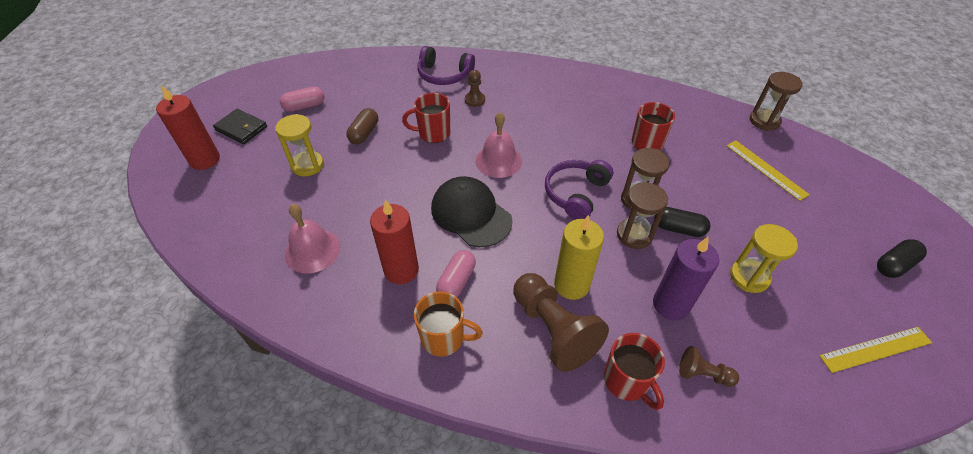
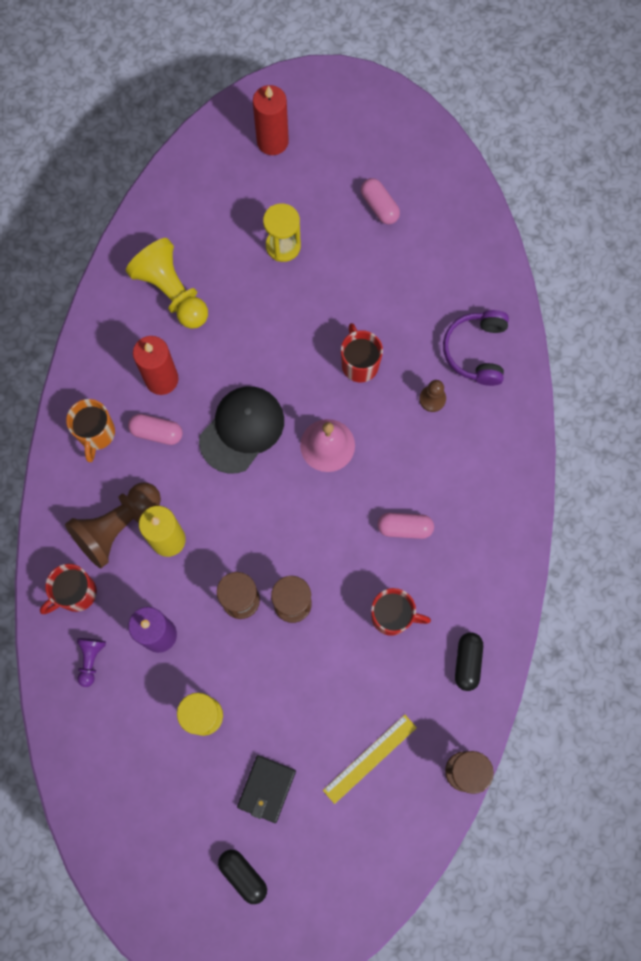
camera: 80 degrees right, 25 degrees up
(241, 128) = (327, 155): black wallet -> black wallet (266, 789)
(312, 250) = (172, 292): pink bell -> yellow pawn
(364, 133) = (345, 288): brown capsule -> none
(575, 127) = (404, 528): none -> pink capsule
(576, 194) = (290, 536): purple headphones -> none
(678, 229) = (257, 647): black capsule -> black capsule (467, 662)
(703, 374) = (91, 660): brown pawn -> purple pawn
(875, 349) = (137, 825): yellow ruler -> none

